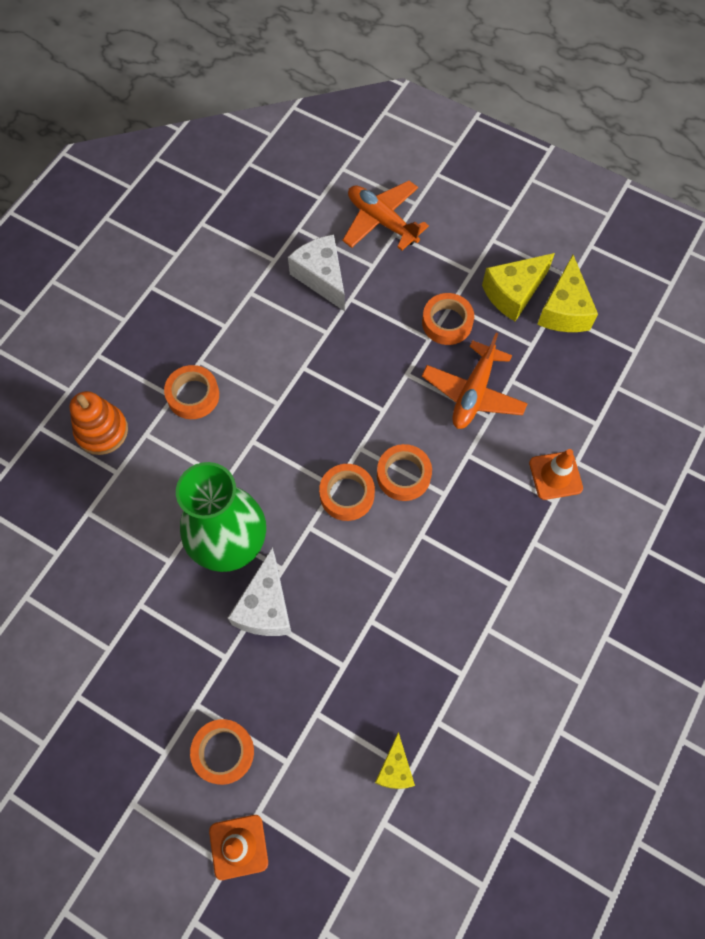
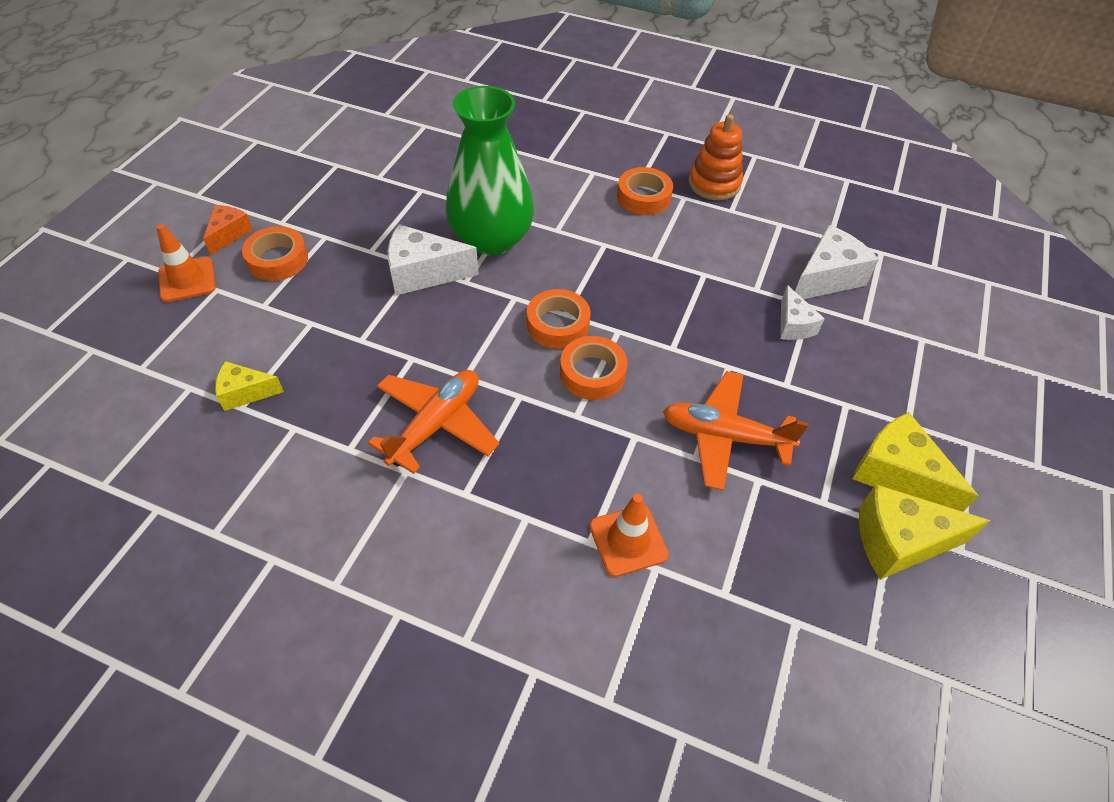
camera: 80 degrees right, 15 degrees down
(102, 431) = (589, 145): orange stacking toy -> orange stacking toy (714, 184)
(174, 809) = (229, 234): none -> orange cheese
(370, 316) = (793, 325): none -> white cheese
(381, 221) = (934, 324): orange plane -> orange plane (436, 424)
(447, 322) = (817, 401): orange tape -> none

